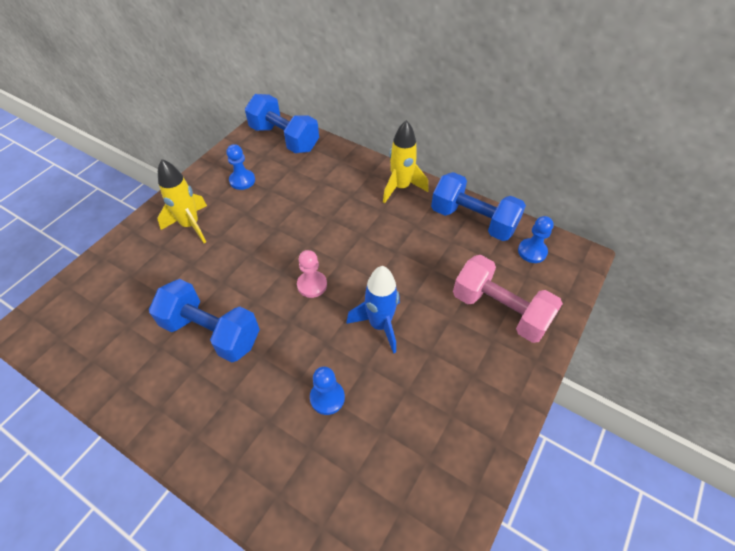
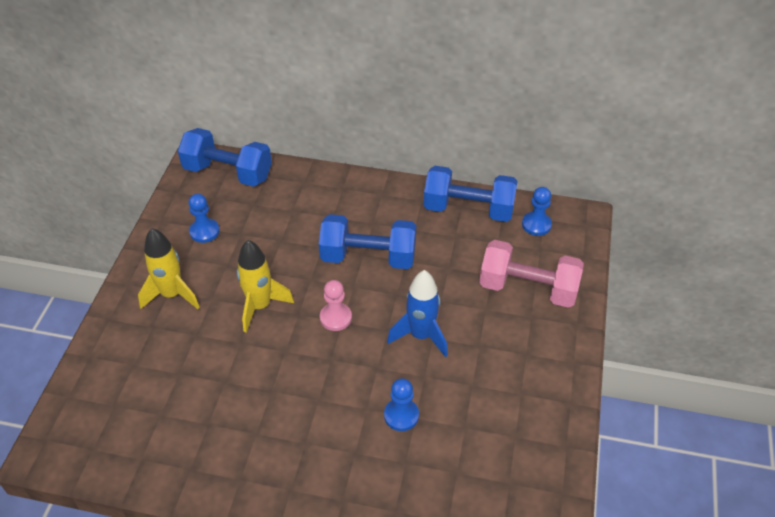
camera: 20 degrees left, 5 degrees down
(211, 332) = (255, 393): blue dumbbell -> blue dumbbell (368, 257)
(401, 187) = (381, 194): yellow rocket -> yellow rocket (260, 306)

